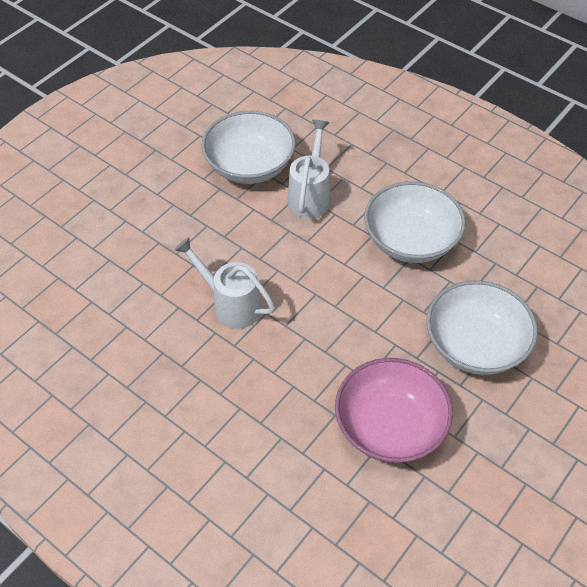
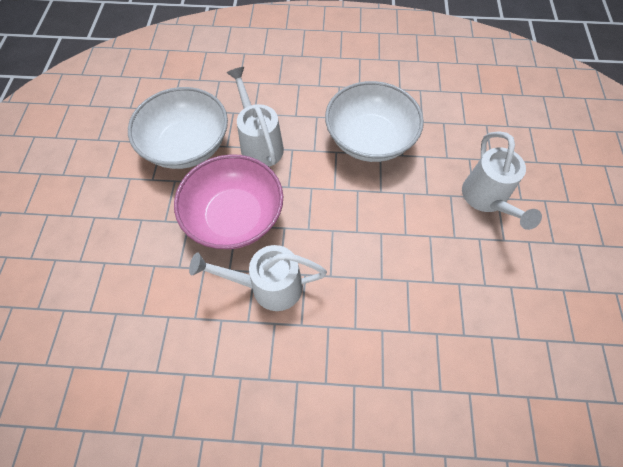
camera: 35 degrees left, 10 degrees up
(390, 427) = (486, 314): pink bowl -> pink bowl (235, 217)
(475, 345) = (486, 199): white bowl -> white watering can

